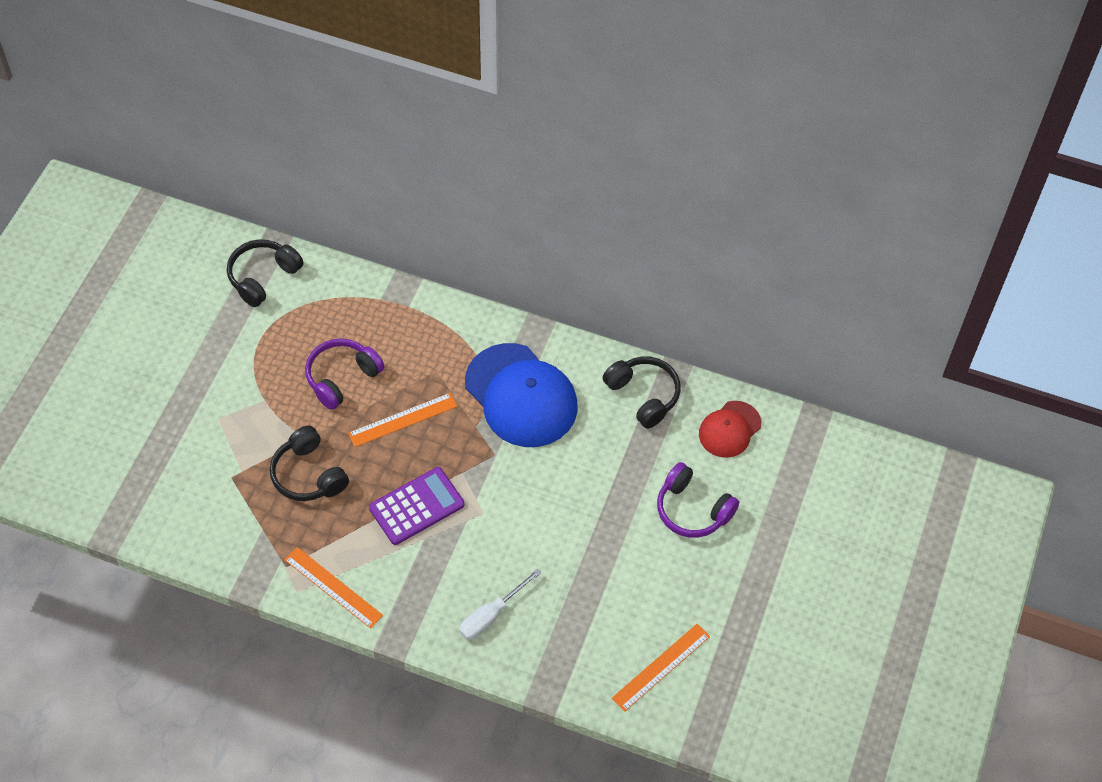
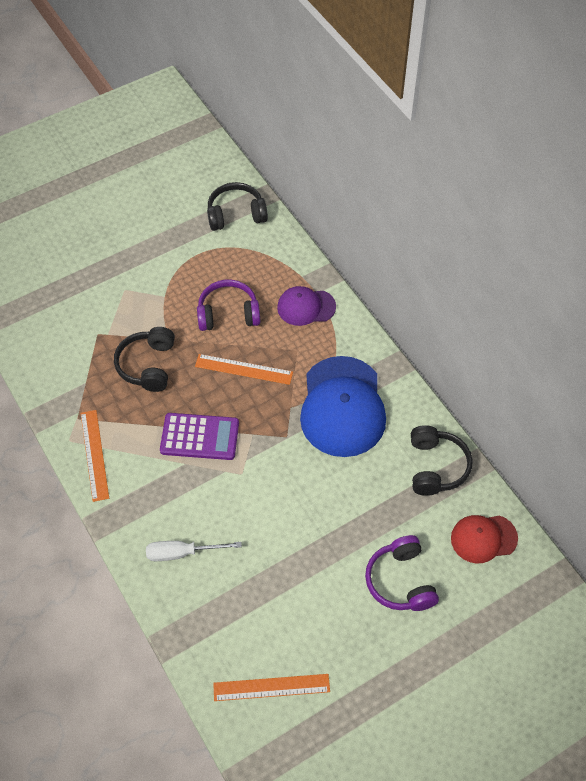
camera: 40 degrees right, 0 degrees up
(410, 326) = (306, 307): none -> purple cap

